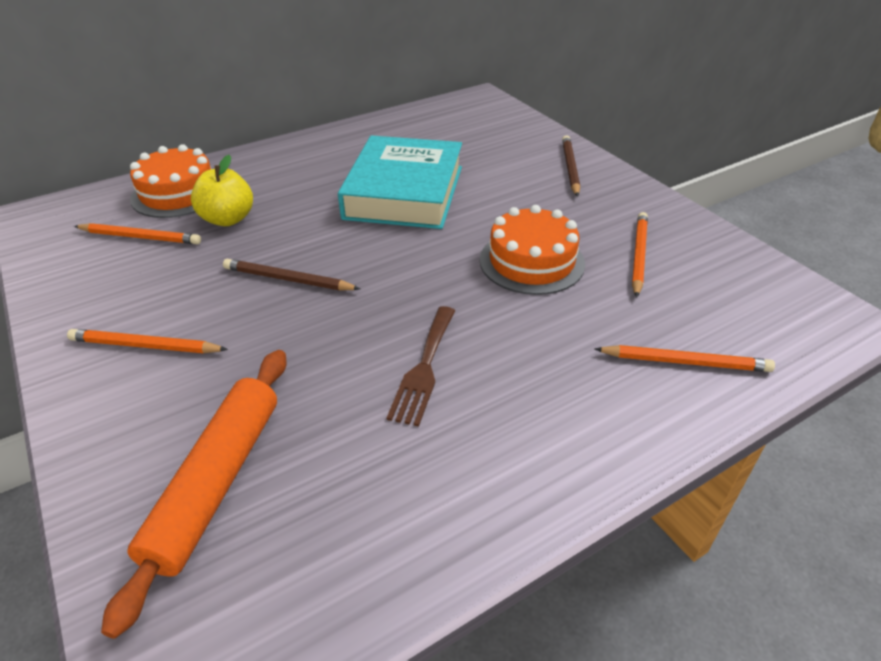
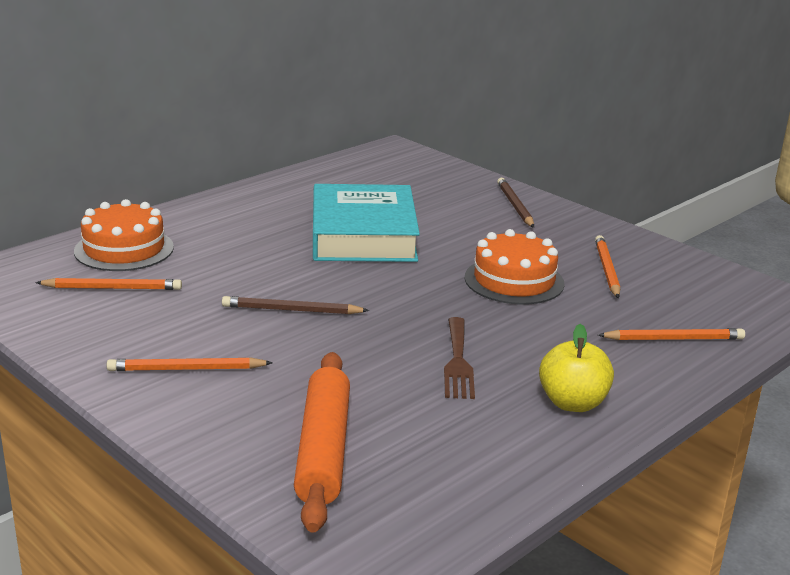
camera: 15 degrees left, 15 degrees down
(228, 219) = (195, 267): yellow apple -> yellow apple (572, 403)

